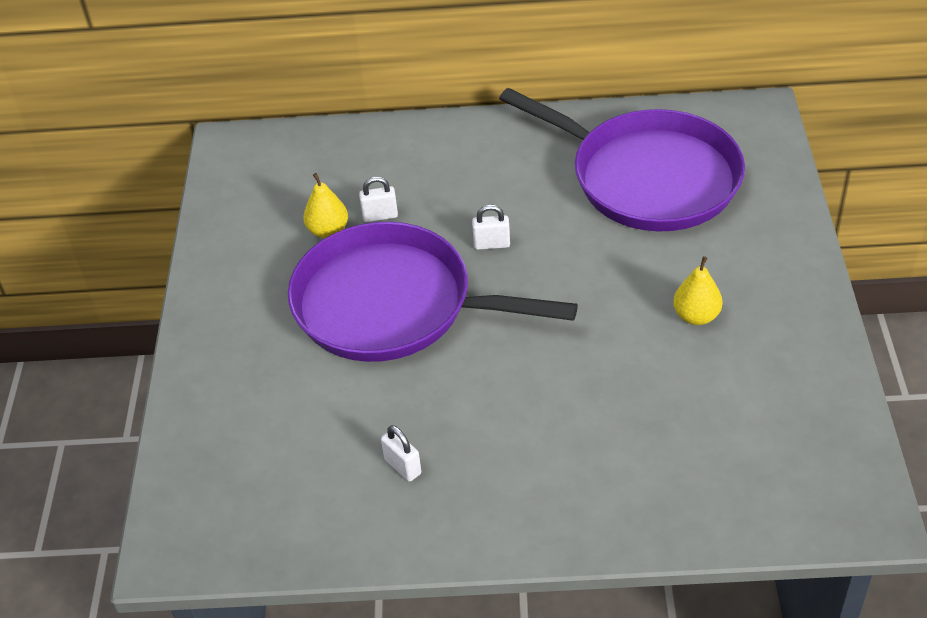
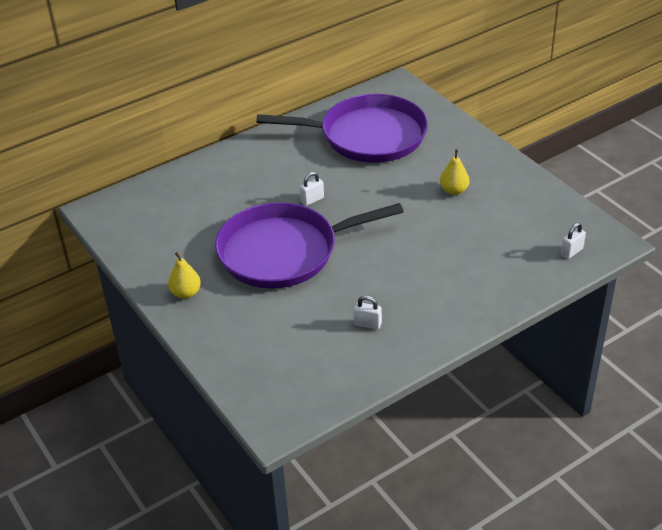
camera: 35 degrees left, 5 degrees down
(328, 231) = (207, 231): yellow pear -> yellow pear (186, 293)
(380, 216) = (232, 211): white padlock -> white padlock (571, 252)

